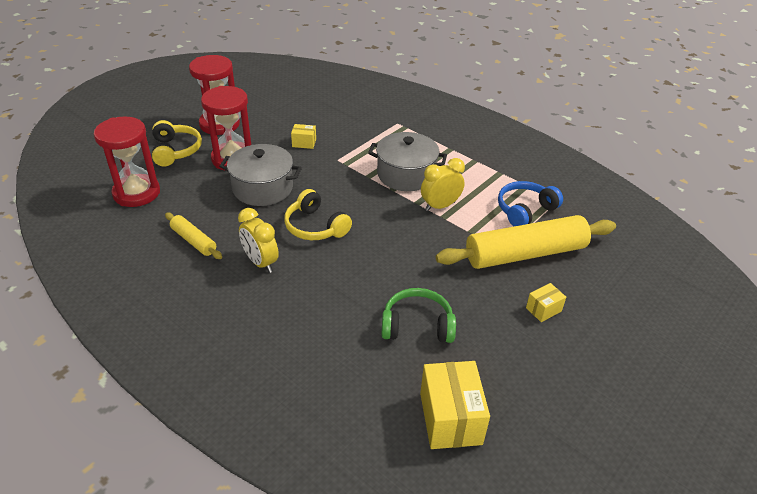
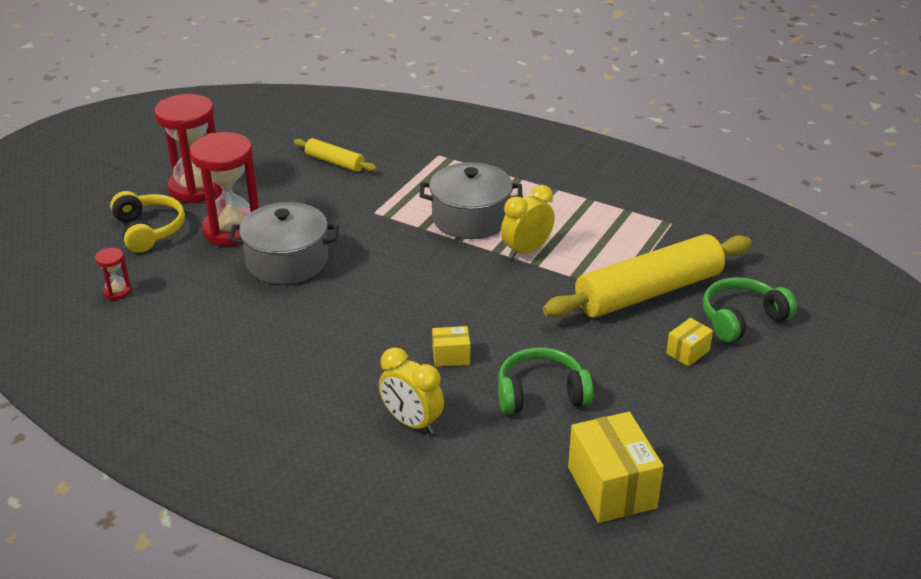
camera: 10 degrees left, 5 degrees down
(136, 193) = (117, 292): red hourglass -> red hourglass, size x0.44
(194, 241) = (220, 339): yellow rolling pin -> yellow rolling pin (335, 162)
(260, 262) = (318, 352): yellow clock -> yellow clock (412, 422)
(304, 143) = (322, 197): yellow box -> yellow box (451, 356)
(315, 227) = (374, 298): yellow headphones -> none
(525, 210) = (634, 241): blue headphones -> none
(594, 288) = (742, 319): none -> green headphones

